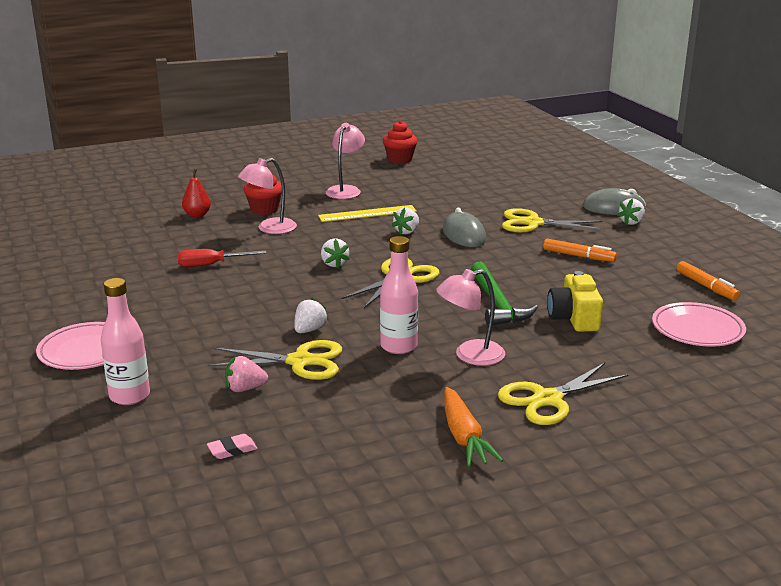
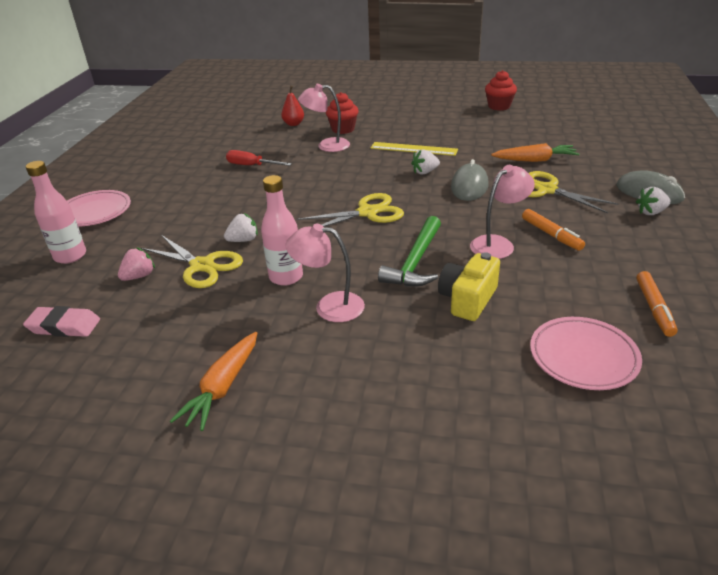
camera: 35 degrees right, 10 degrees up
(232, 450) = (64, 326): pink eraser -> pink eraser, size x1.64
(245, 389) = (139, 276): pink strawberry -> pink strawberry turned 105 degrees clockwise
(334, 264) = (333, 187): white strawberry -> none
(345, 190) = (422, 125): pink lamp -> pink lamp (498, 244)
(493, 201) = (535, 160): none -> orange carrot
(547, 399) = (338, 378): yellow scissors -> none

